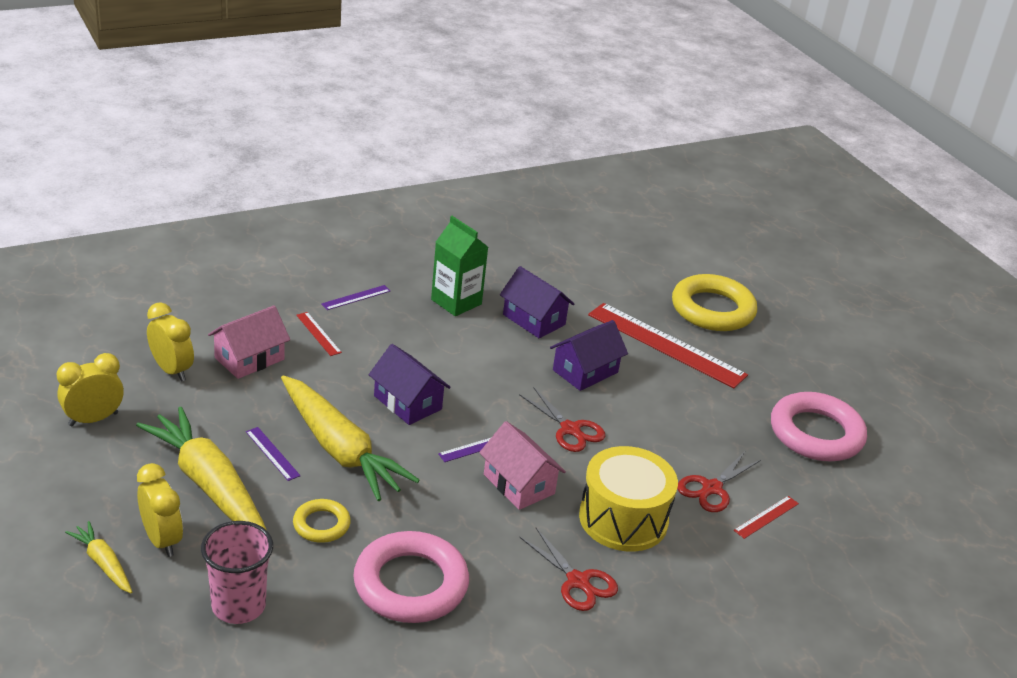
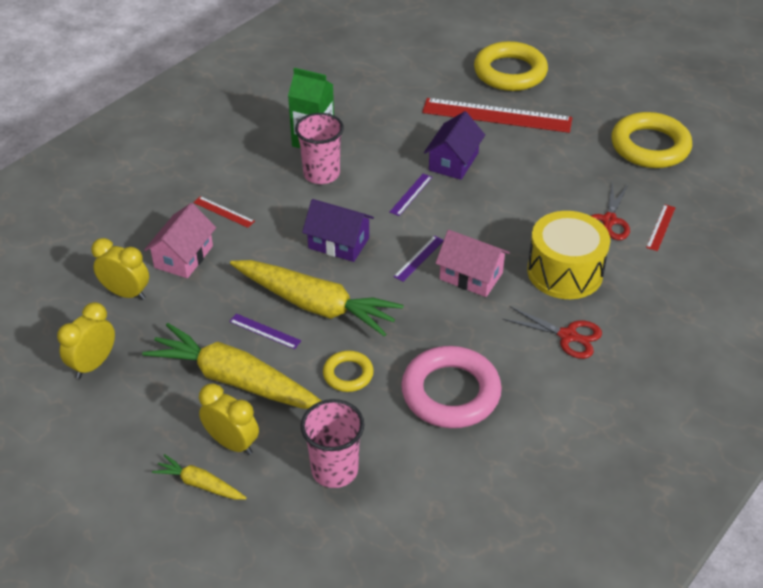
camera: 20 degrees left, 10 degrees up
(356, 297) = (230, 168): purple ruler -> purple ruler (411, 194)
(440, 334) = (321, 174): none -> pink cup
(534, 320) = (384, 133): purple house -> none
(570, 429) = (476, 215): red scissors -> none
(816, 433) = (650, 146): pink ring -> yellow ring

